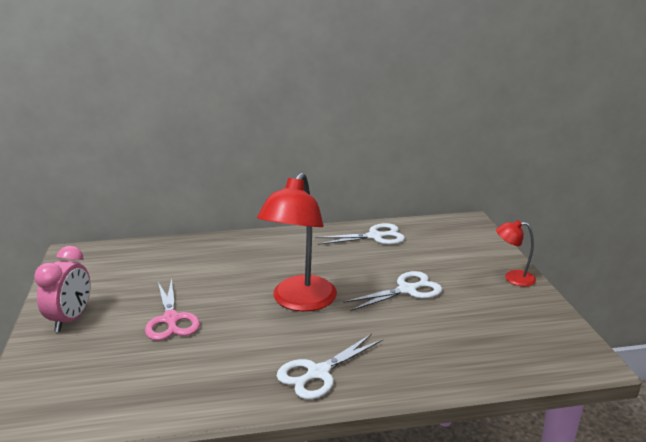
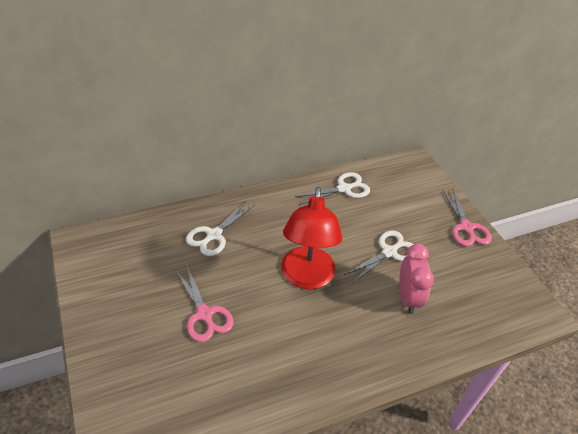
camera: 15 degrees left, 20 degrees up
(70, 319) = (113, 327): pink clock -> pink clock (408, 298)
(318, 373) = (348, 358): white scissors -> white scissors (214, 235)
(513, 278) = (466, 227): red lamp -> pink scissors

